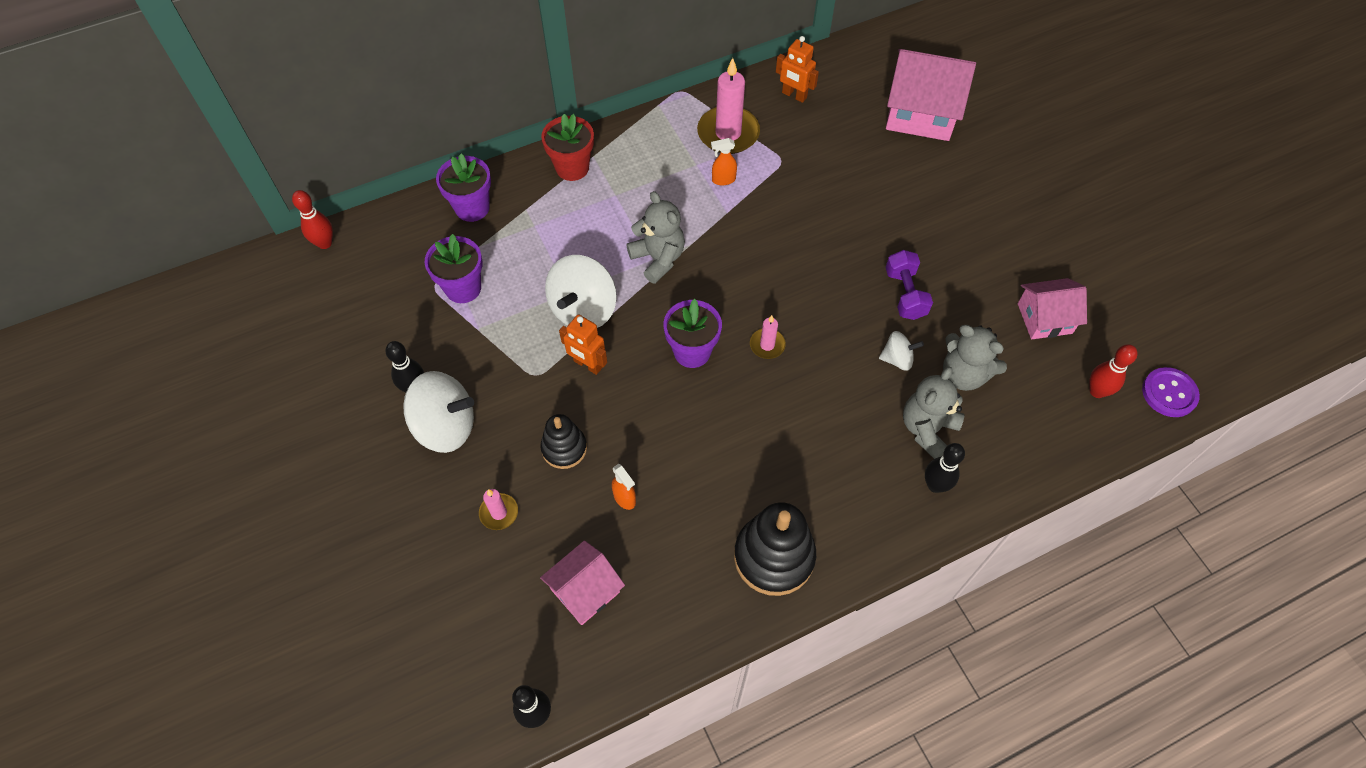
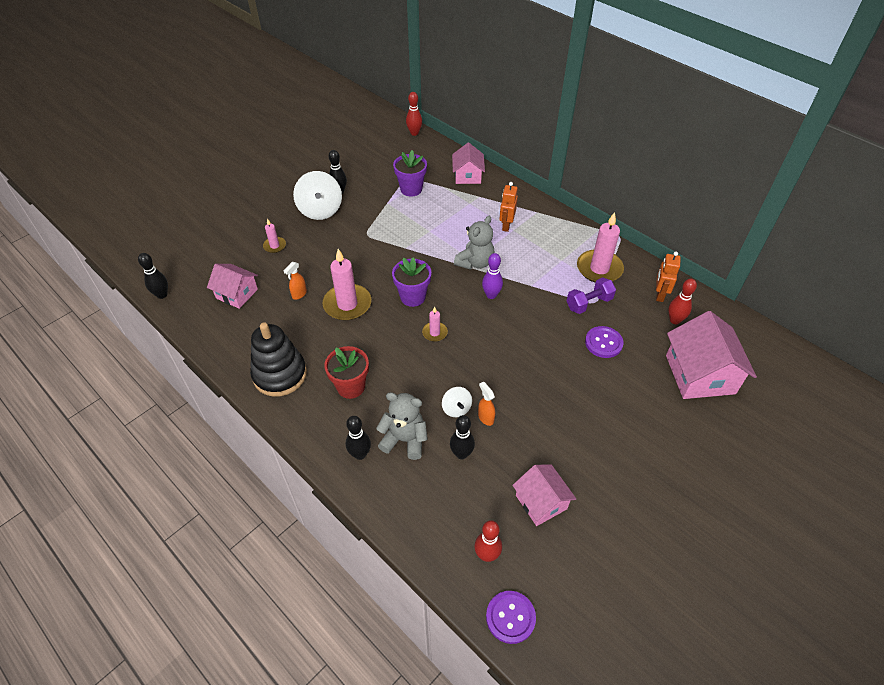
camera: 70 degrees right, 10 degrees down
(472, 208) = (467, 176): purple flower pot -> pink house
(564, 448) = (323, 259): black stacking toy -> none
(572, 167) = (522, 206): red flower pot -> red flower pot (351, 387)
(583, 309) = (420, 240): white spinning top -> none
(587, 364) = (382, 253): orange robot -> orange robot (506, 225)
(672, 437) = (347, 304): none -> pink candle
(723, 180) = (557, 276): orange spray bottle -> orange spray bottle (485, 417)
(726, 261) = (491, 295): none -> purple bowling pin
(838, 99) = (674, 320): none -> red bowling pin
(847, 177) = (603, 343): none -> purple button
(905, 294) = (516, 401): purple dumbbell -> purple dumbbell (589, 303)
(963, 374) = (461, 454): grey teddy bear -> black bowling pin

